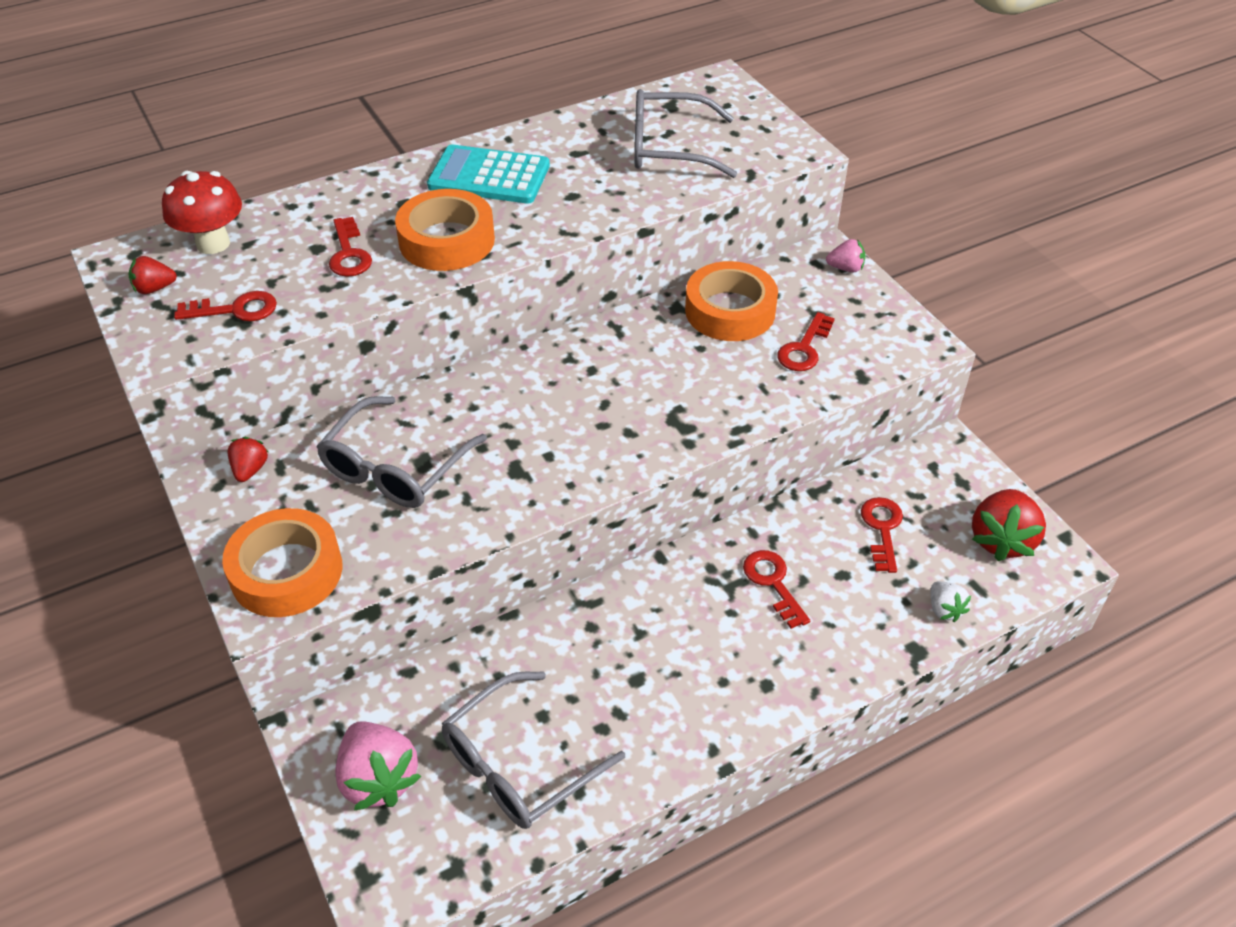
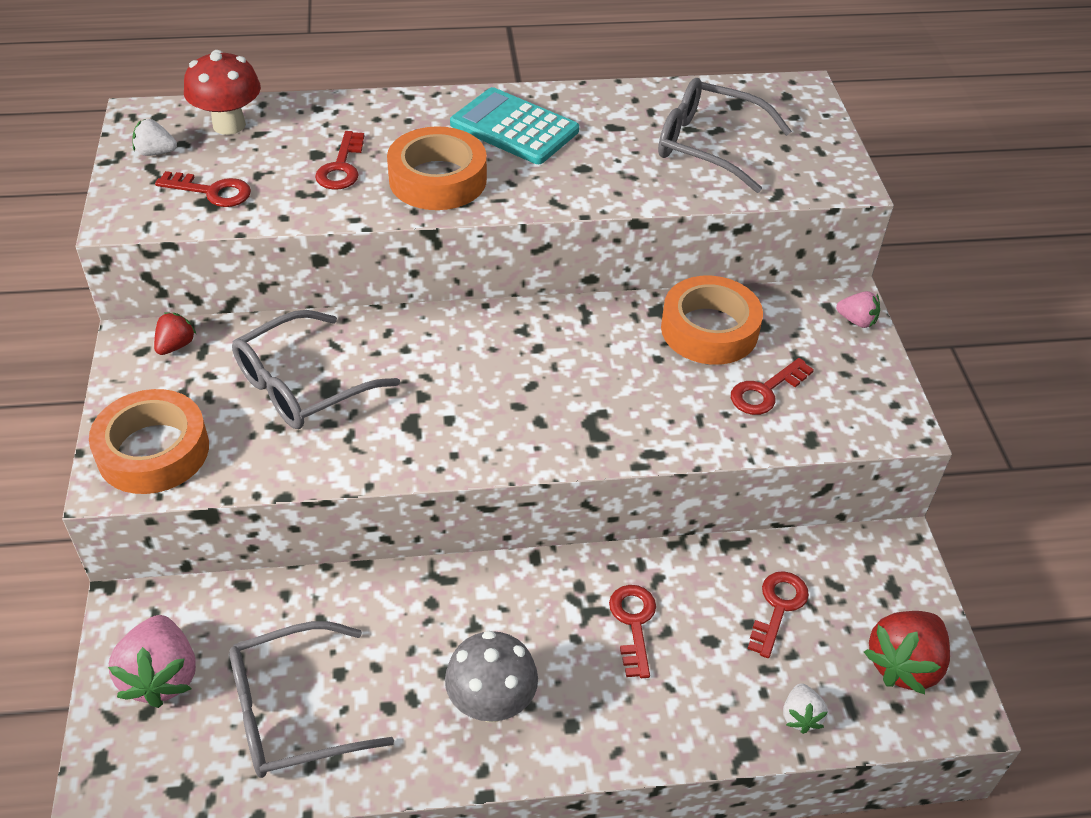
camera: 20 degrees right, 0 degrees up
(154, 288) = (155, 152): red strawberry -> white strawberry
(690, 692) = (491, 704): none -> grey mushroom

